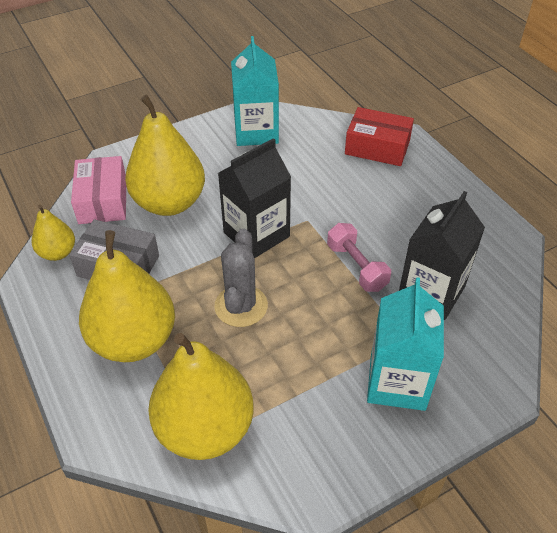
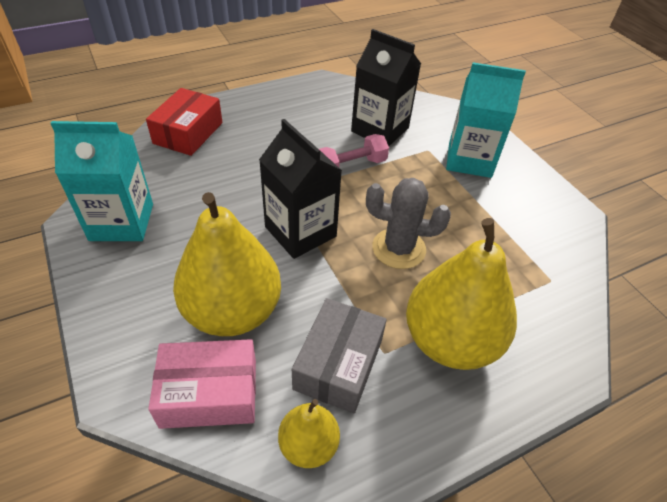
camera: 90 degrees left, 0 degrees up
(205, 429) = (540, 279): yellow pear -> none

